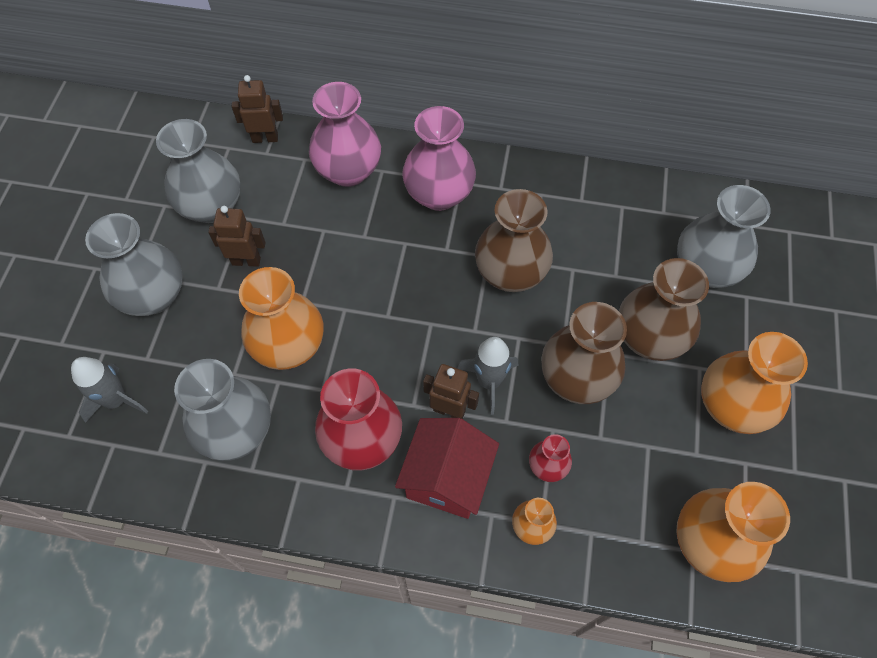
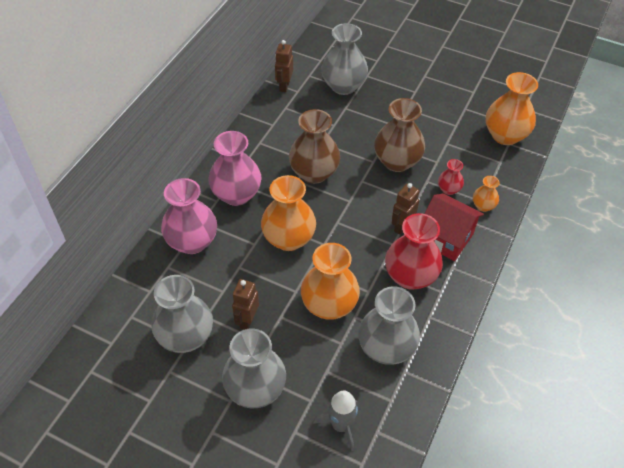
camera: 75 degrees left, 10 degrees down
(265, 138) = (134, 289): brown robot -> brown robot (284, 86)
(489, 381) = (387, 202): grey rocket -> none
(649, 338) = (380, 123): brown vase -> none
(731, 406) = (431, 103): orange vase -> orange vase (288, 239)

